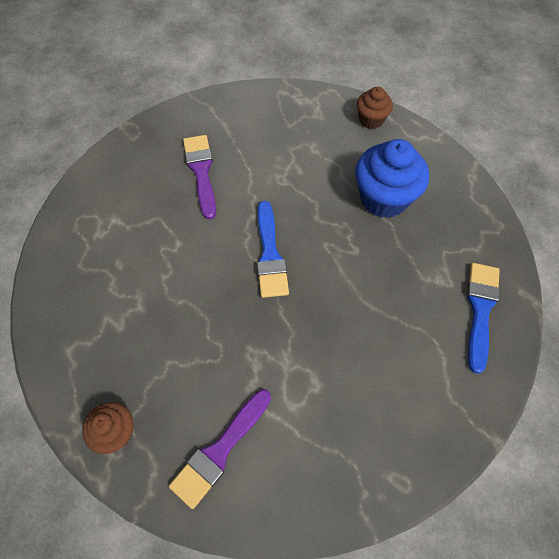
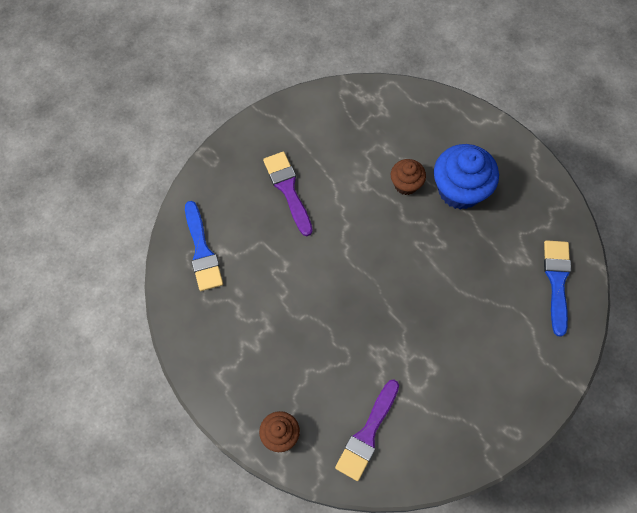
camera: 10 degrees left, 5 degrees up
(270, 255) = (370, 261): blue brush -> blue brush (202, 251)
(371, 120) = (434, 110): brown cupcake -> brown cupcake (406, 184)

